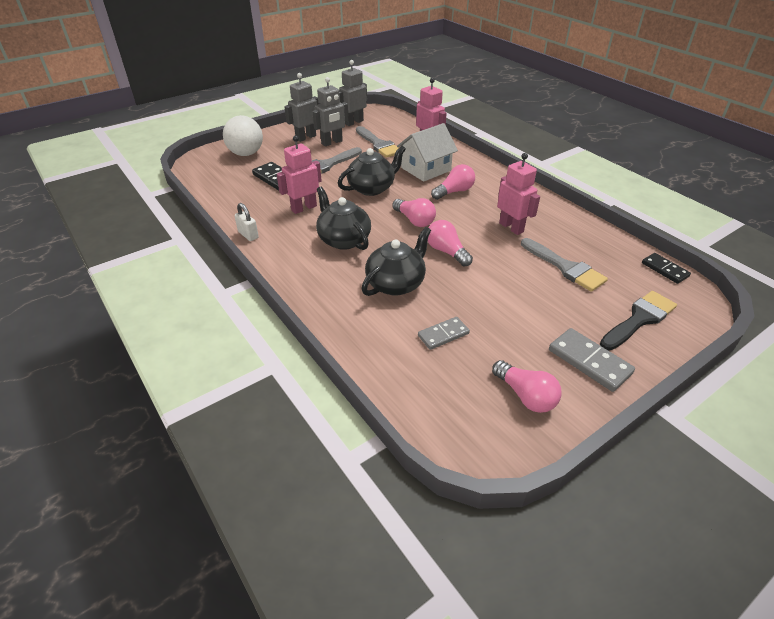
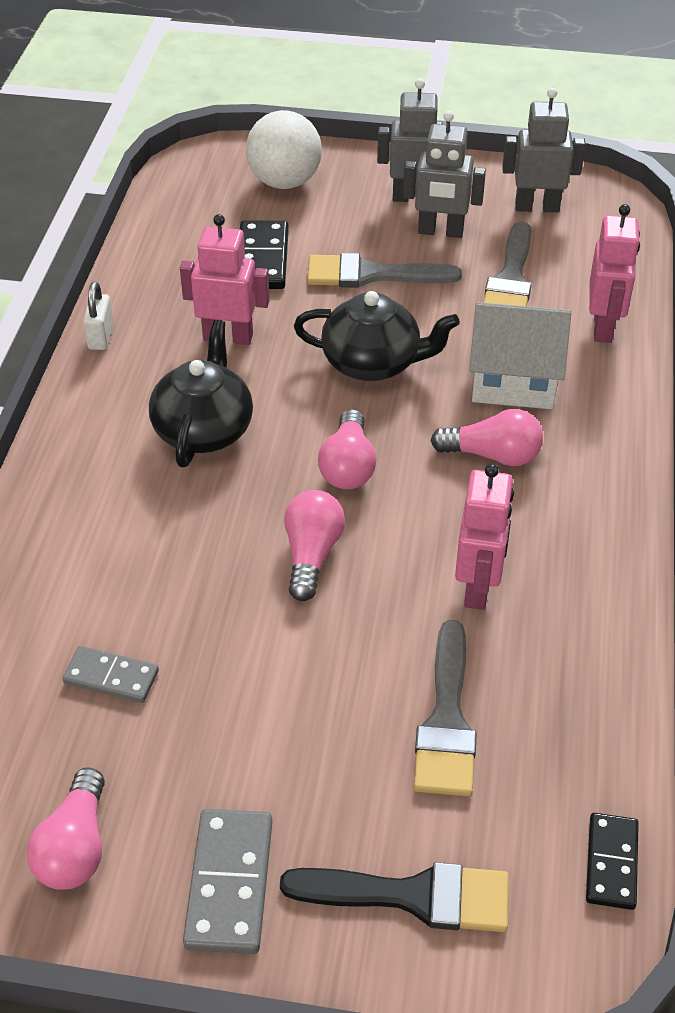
camera: 45 degrees right, 5 degrees up
(396, 283) = (168, 553): black teapot -> none

